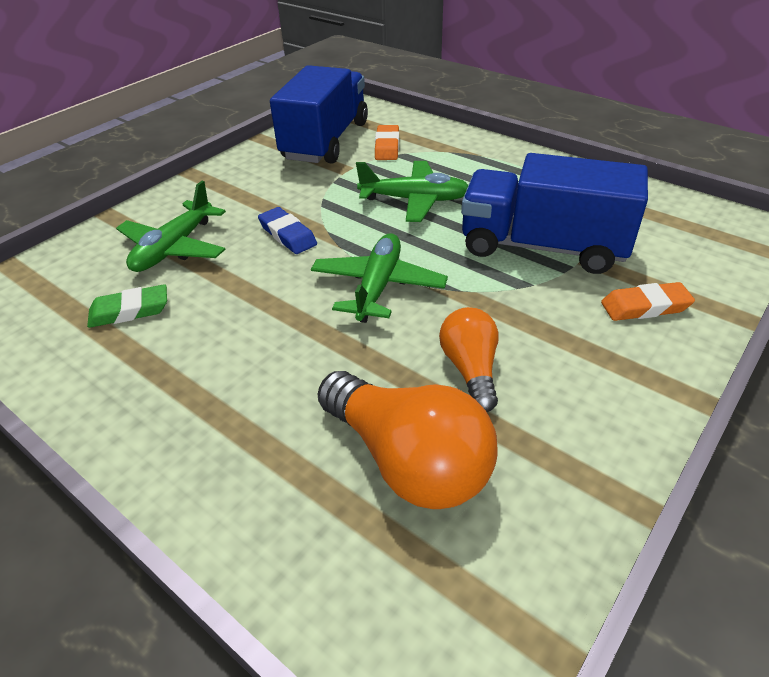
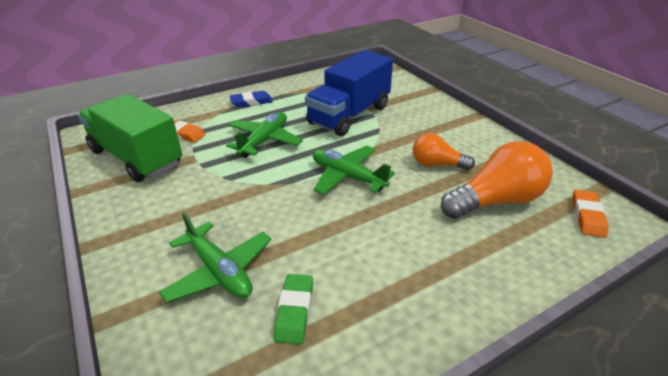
camera: 70 degrees left, 5 degrees down
(287, 235) = (256, 203): blue eraser -> blue eraser (251, 102)
(326, 141) = (136, 157): blue truck -> green truck
(645, 306) = (414, 106): orange eraser -> orange eraser (587, 216)

